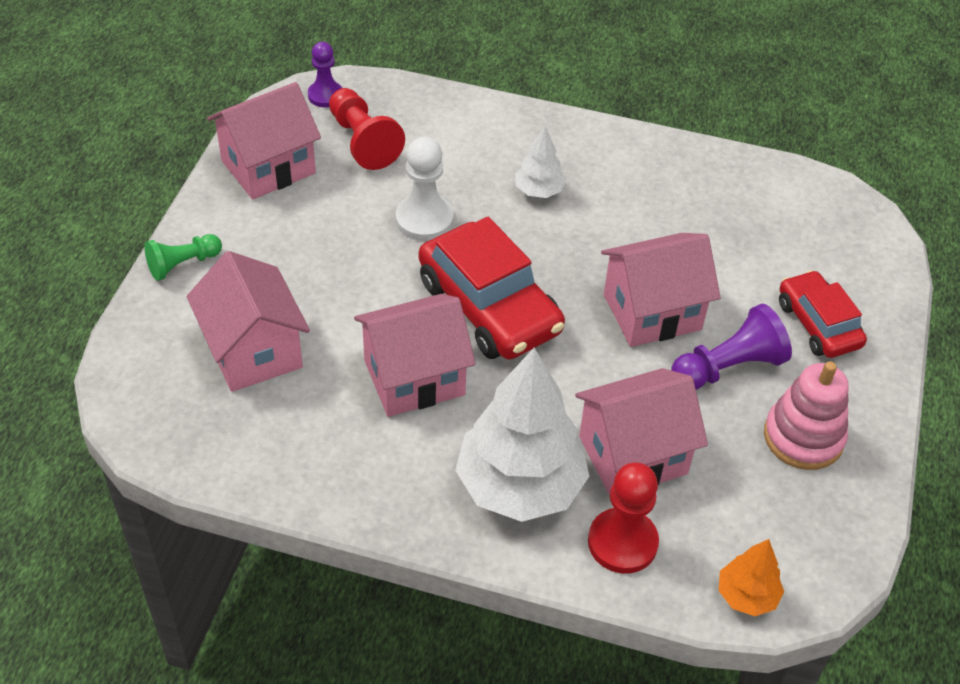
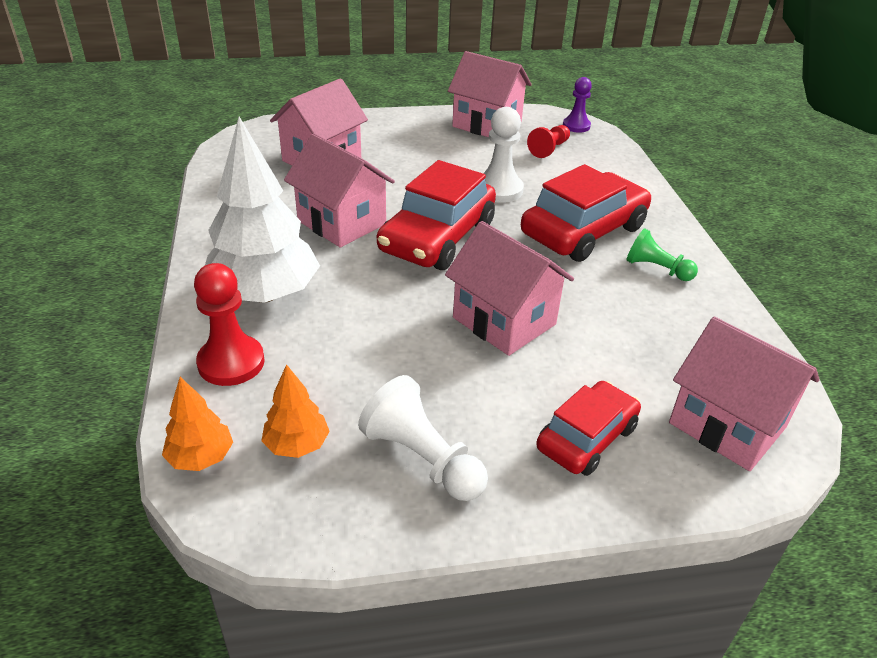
camera: 65 degrees right, 10 degrees down
(183, 264) = (376, 120): green pawn -> green pawn (656, 269)
(363, 141) = (549, 149): red pawn -> red pawn, size x0.67
(538, 191) = (583, 231): white tree -> red car
(632, 455) = (330, 347): pink house -> pink house (727, 424)
(728, 367) = (475, 384): purple pawn -> none
(756, 519) = (297, 445): none -> orange tree
(803, 437) = (422, 458): pink stacking toy -> white pawn

